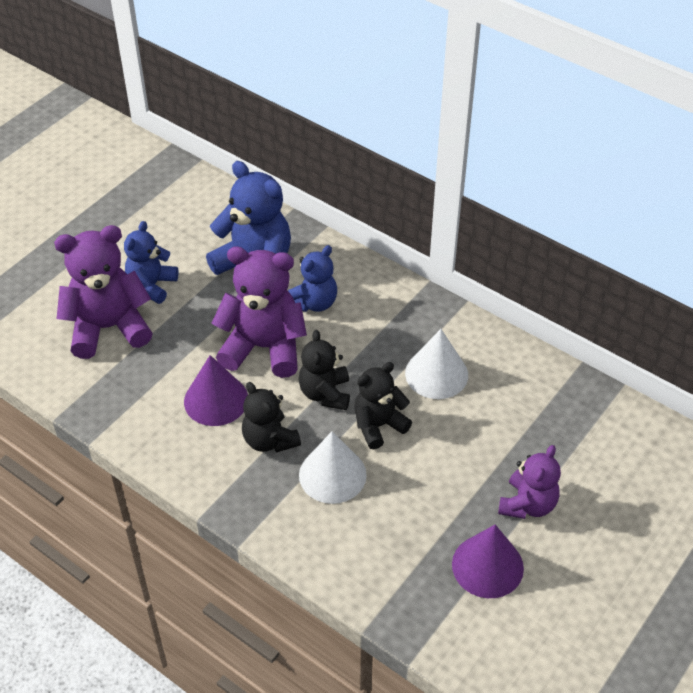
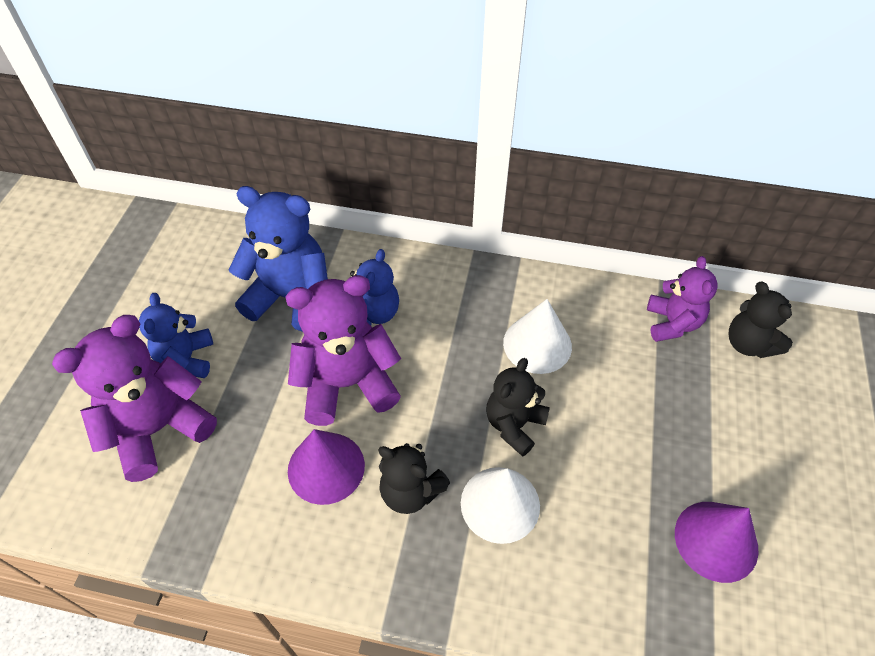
camera: 25 degrees left, 5 degrees up
(325, 393) = (440, 411): black teddy bear -> black teddy bear (749, 344)
(527, 504) = (708, 451): purple teddy bear -> purple teddy bear (672, 323)

